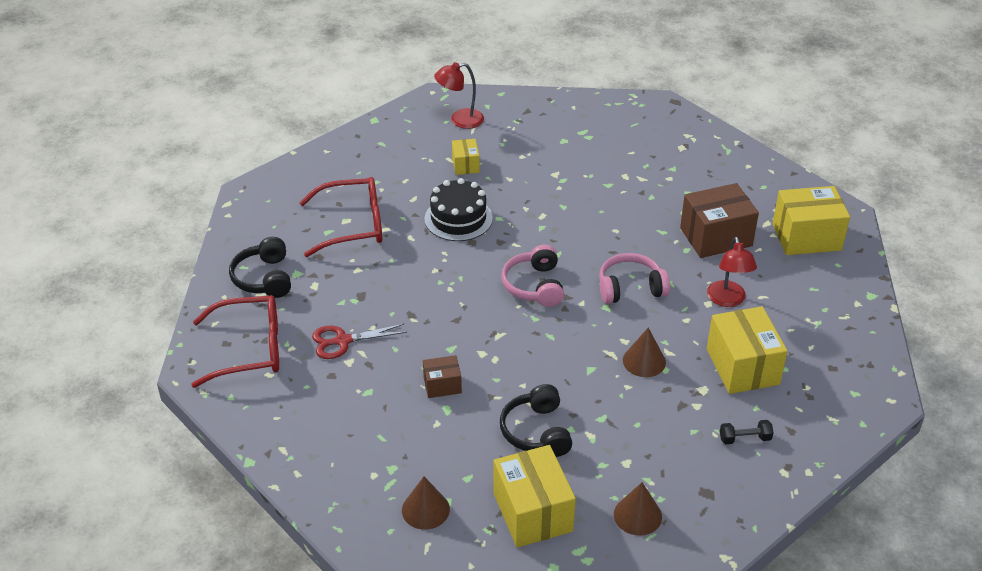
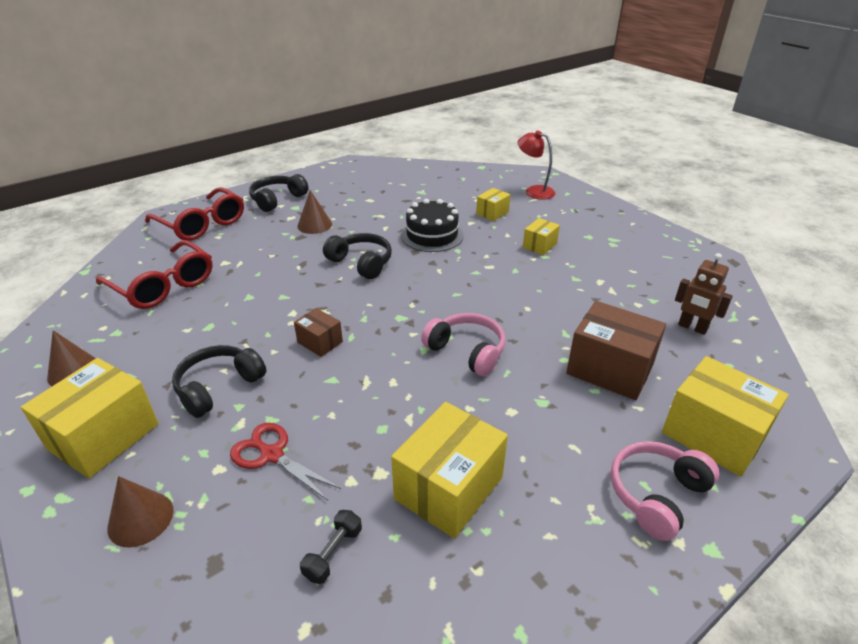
camera: 50 degrees right, 5 degrees down
(342, 341) = (244, 251): red scissors -> red scissors (271, 455)
(352, 225) = (368, 204): red glasses -> red glasses (163, 285)
(442, 385) = (235, 312): brown box -> brown box (320, 342)
(452, 280) = (361, 263): none -> black headphones
(534, 285) = (403, 300): pink headphones -> pink headphones (656, 495)
(545, 172) = (539, 245): none -> yellow box
(644, 361) = (378, 408): brown cone -> brown cone (314, 225)
(717, 174) = (692, 327): none -> brown robot
(727, 300) = (534, 423): red lamp -> none
(745, 438) = (333, 553): black dumbbell -> black dumbbell turned 75 degrees clockwise

